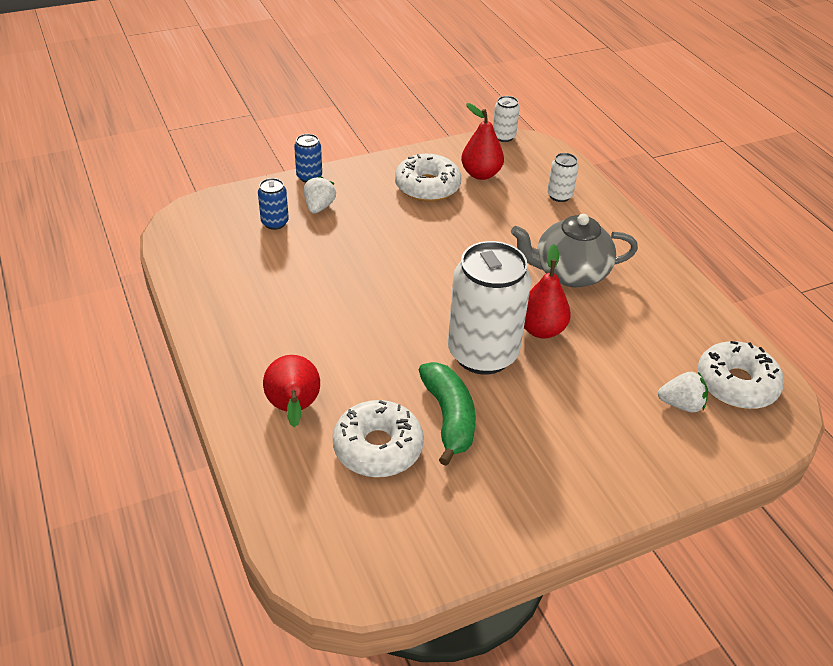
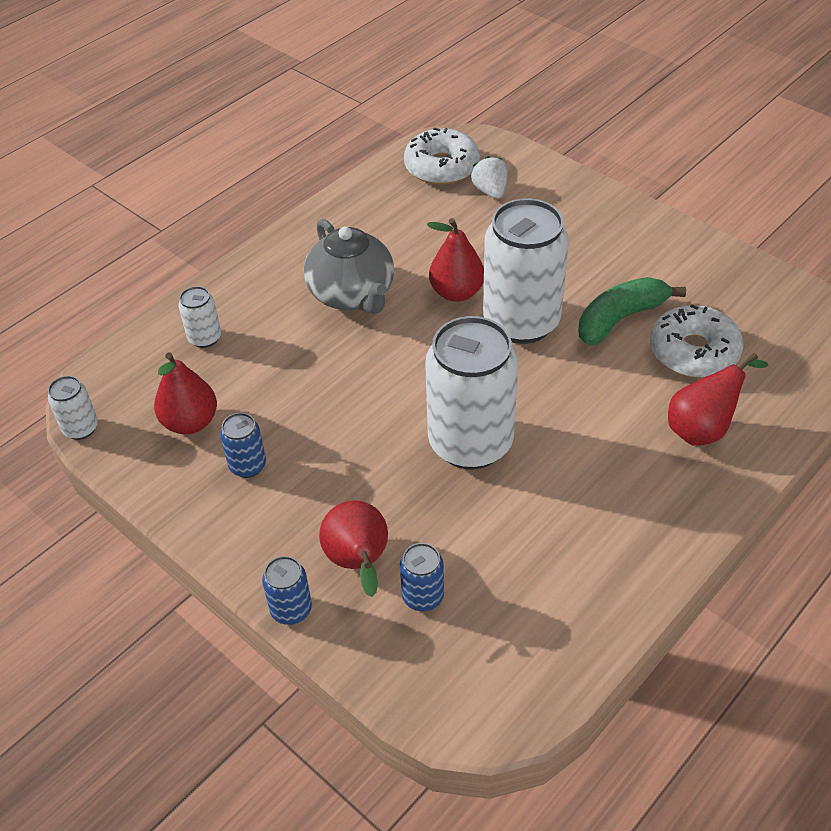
camera: 110 degrees left, 5 degrees up
(319, 207) = (359, 563): white strawberry -> red pear
(375, 281) = (470, 443): none -> white can
(427, 186) = (248, 466): white donut -> blue can

